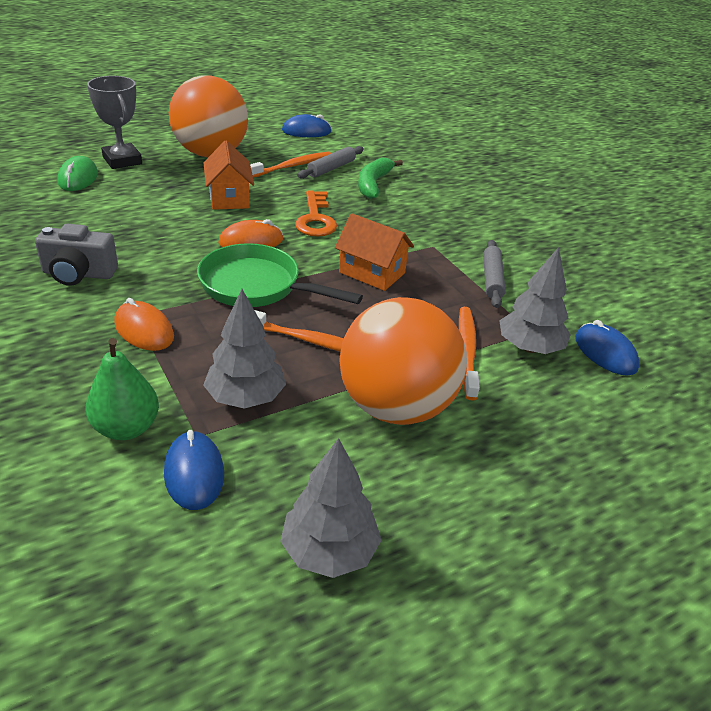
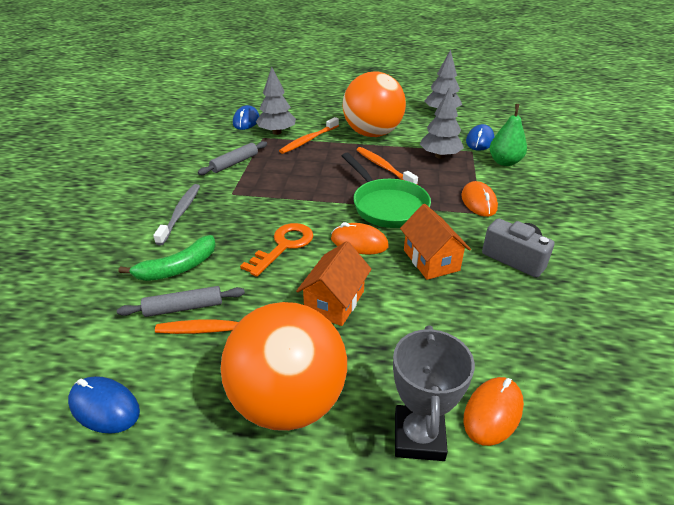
camera: 140 degrees left, 0 degrees up
(78, 178) = (493, 412): green mouse -> orange mouse
(372, 273) = (300, 190): orange house -> orange house (431, 260)
(443, 215) = (180, 213): none -> grey toothbrush

